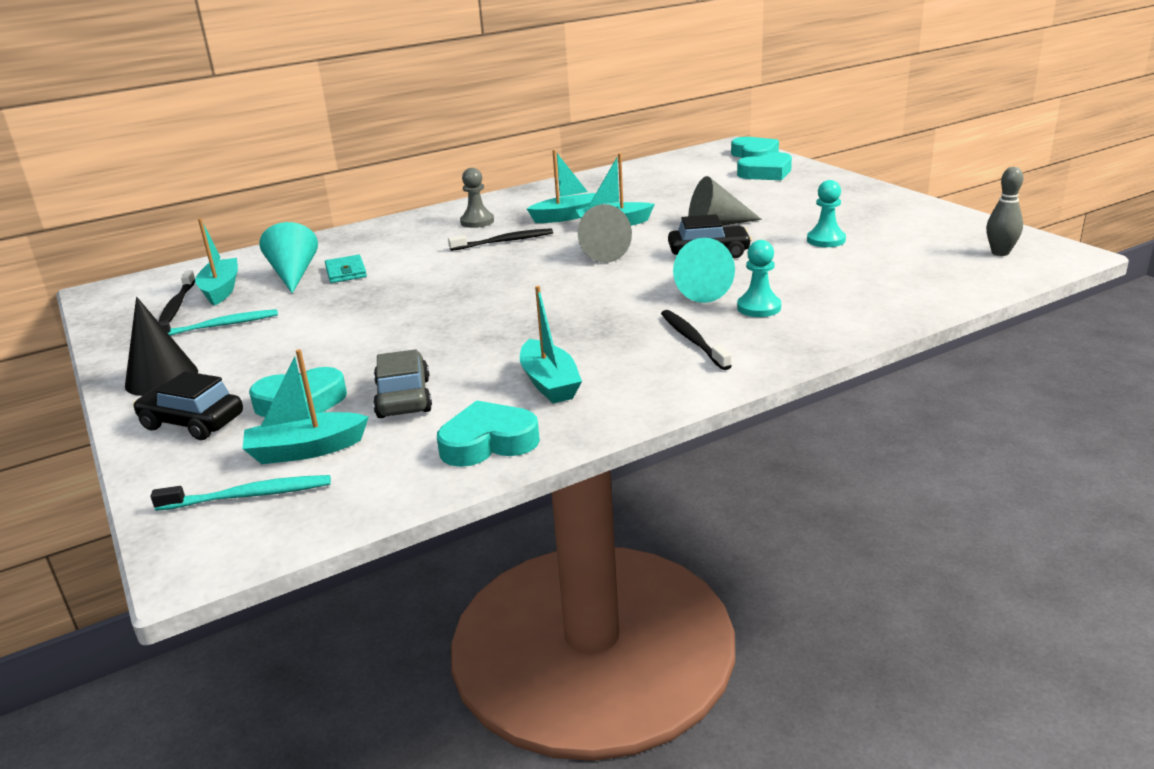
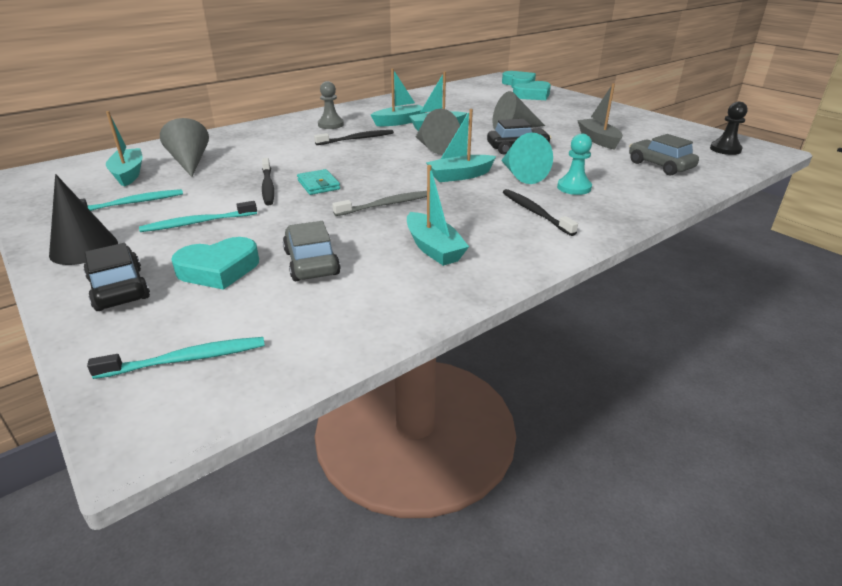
camera: 10 degrees left, 5 degrees up
(177, 305) = (90, 186): black toothbrush -> black toothbrush (268, 187)
(192, 422) = (119, 289): black car -> black car turned 45 degrees clockwise
(287, 350) = (197, 223): none -> turquoise toothbrush
(293, 274) = (190, 162): turquoise cone -> grey cone
(306, 450) = (233, 312): turquoise boat -> turquoise boat (460, 176)
(346, 272) = (234, 161): turquoise wallet -> turquoise wallet (318, 185)
(488, 442) = (399, 301): turquoise heart -> none
(513, 329) = (387, 205): none -> grey toothbrush
(826, 240) = (598, 140): turquoise pawn -> grey boat
(892, 277) = (660, 166): none -> grey car
(1000, 253) = (725, 149): grey bowling pin -> black pawn

